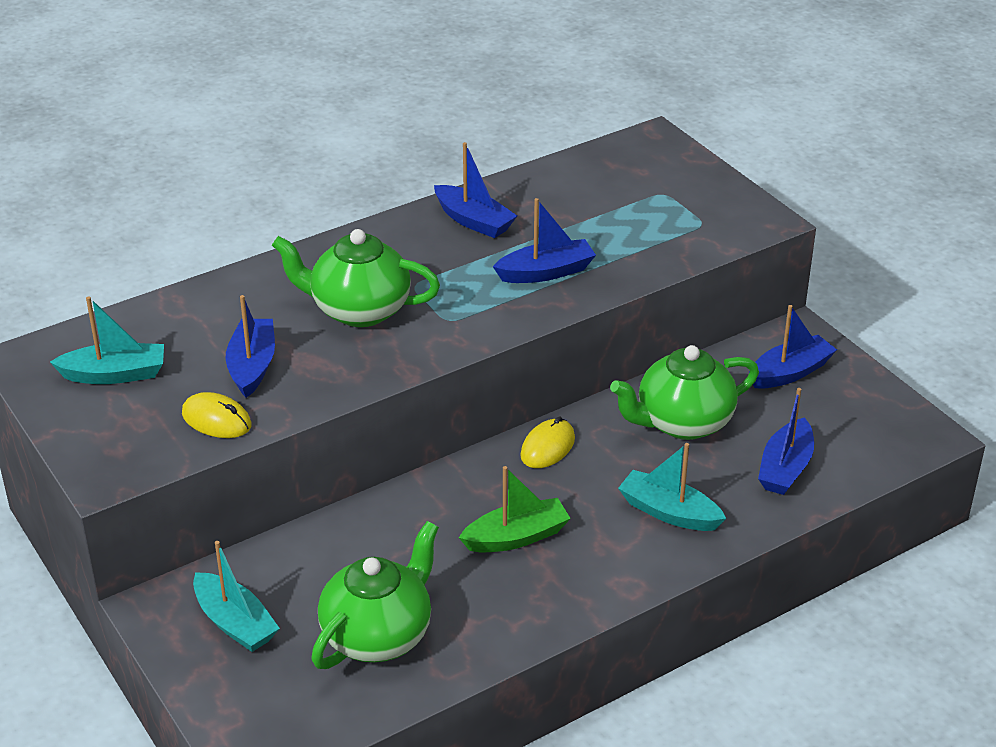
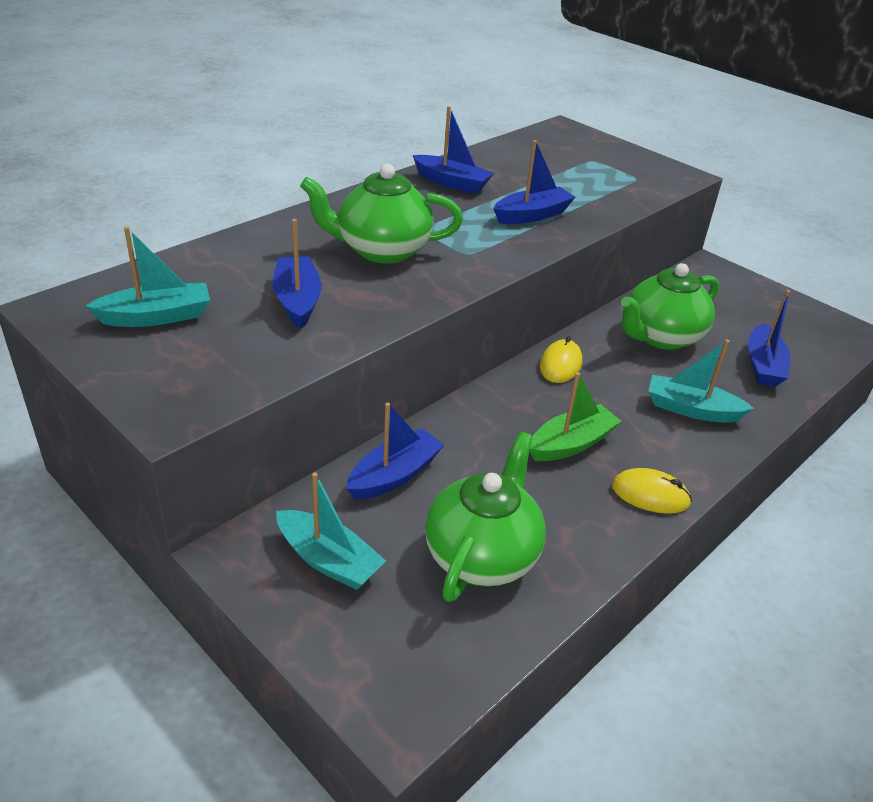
camera: 15 degrees left, 0 degrees up
(216, 420) = (277, 350): yellow mouse -> yellow mouse (650, 494)
(790, 372) = (721, 294): blue boat -> blue boat (394, 475)

